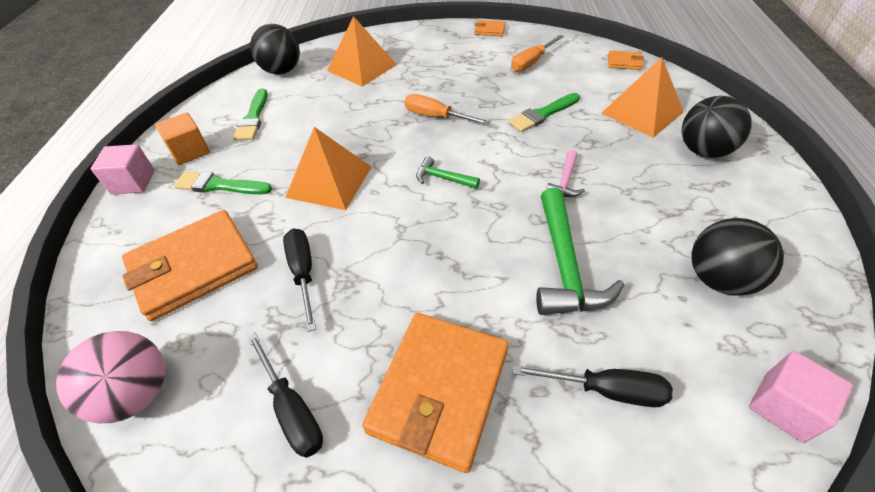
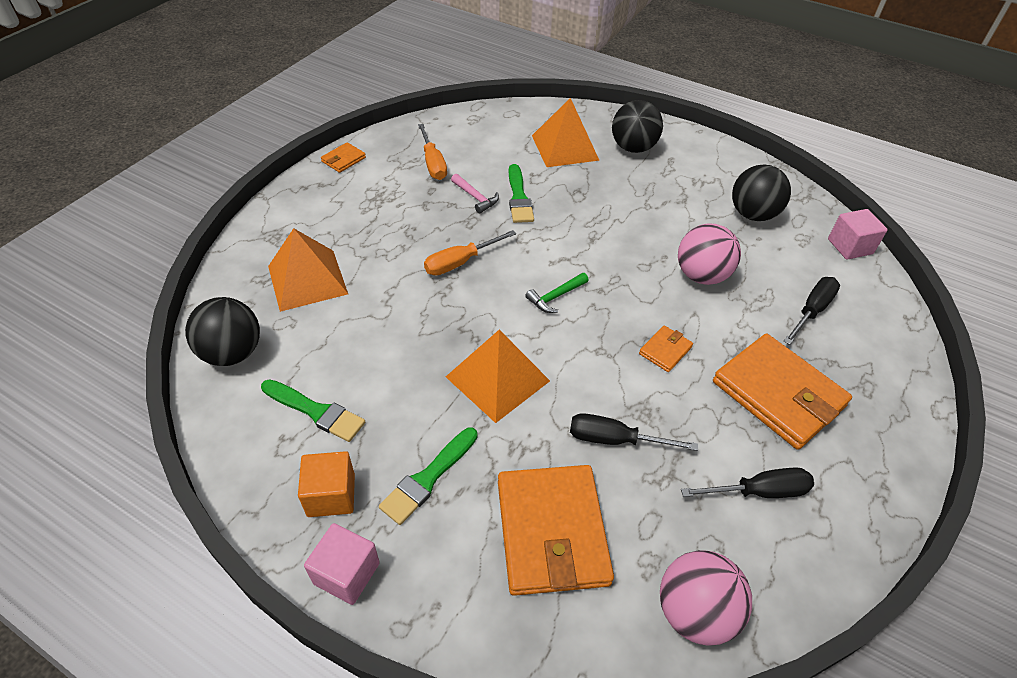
camera: 65 degrees left, 0 degrees up
(565, 181) = (614, 229): pink hammer -> pink hammer (476, 197)
(565, 265) = (701, 275): green hammer -> pink ball
(624, 62) = (489, 117): orange wallet -> orange wallet (665, 350)

